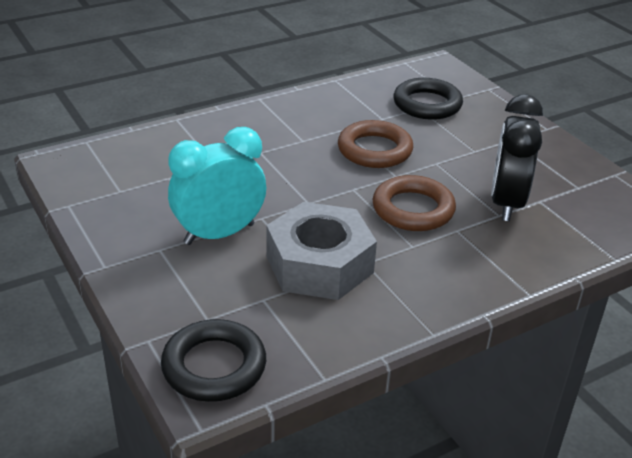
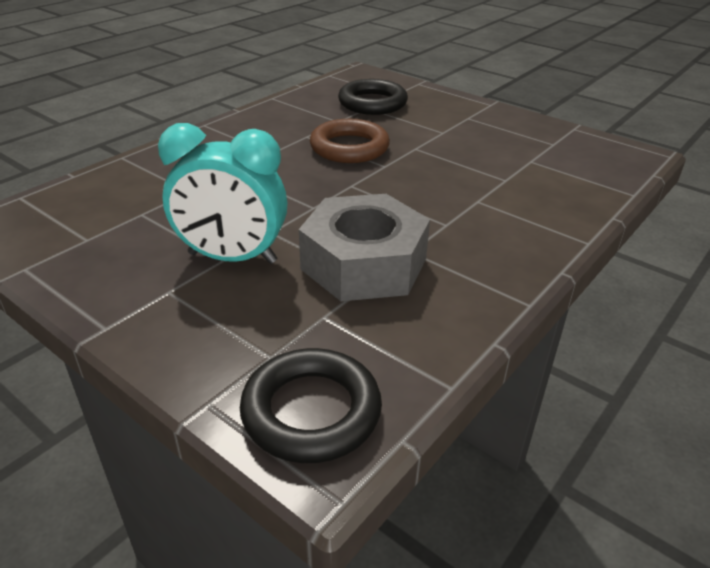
camera: 20 degrees left, 0 degrees up
(219, 234) = (232, 258): turquoise clock -> turquoise clock turned 120 degrees counterclockwise
(413, 209) = (422, 191): brown ring -> none
(506, 203) = (503, 168): black clock -> none

